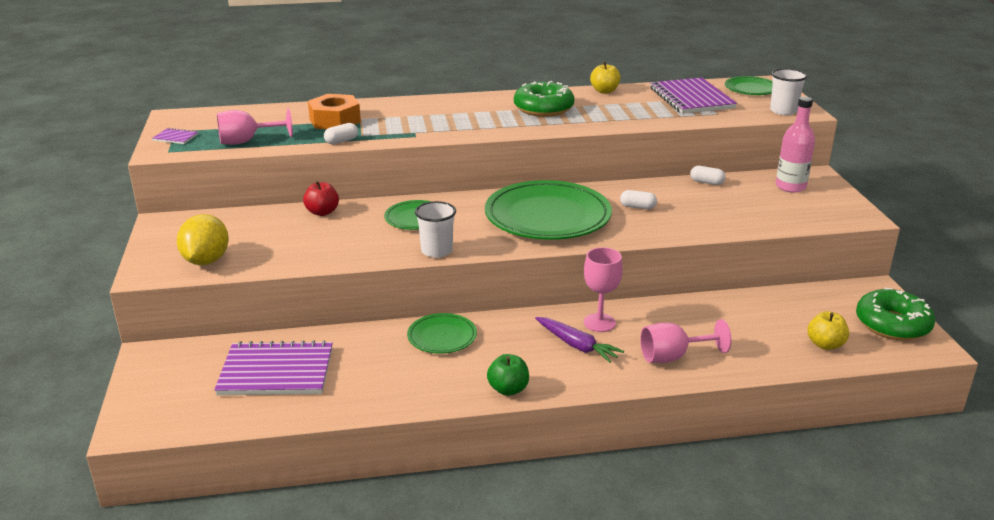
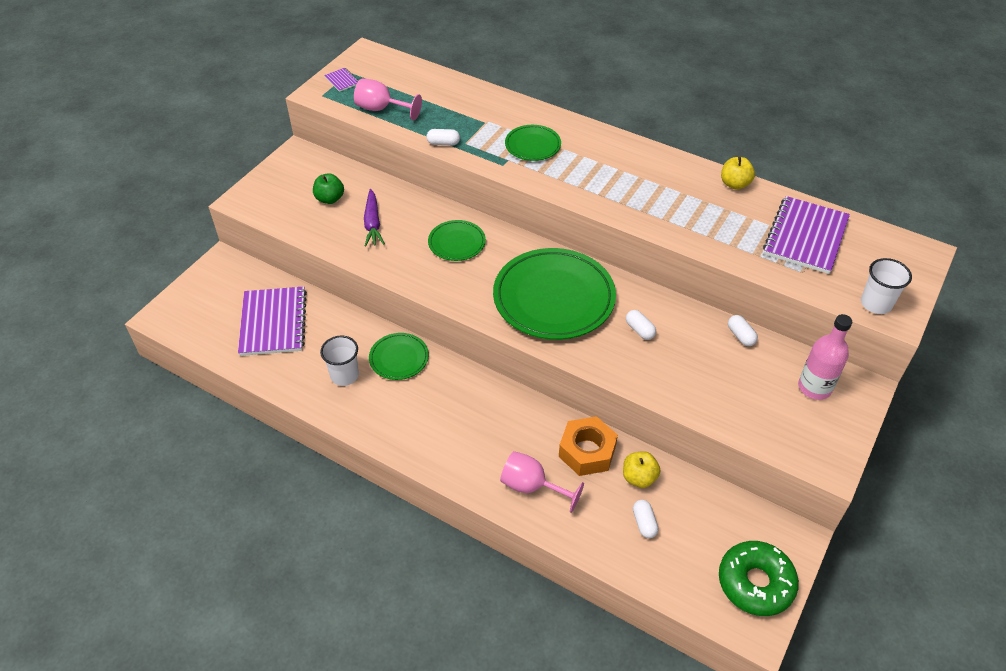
camera: 40 degrees right, 20 degrees up
(206, 261) = (284, 208): yellow lemon -> none
(276, 371) = (273, 323): purple notebook -> purple notebook turned 45 degrees clockwise
(322, 212) = (402, 199): red apple -> none
(335, 120) = (467, 114): orange nut -> orange nut (587, 451)
(437, 251) = (432, 287): white cup -> white cup (344, 375)
(508, 389) = (388, 435): green apple -> green apple (330, 199)
(543, 108) = (647, 181): green donut -> none
(577, 345) = (477, 428): purple carrot -> purple carrot (373, 223)
(599, 323) = (519, 417): pink goblet -> none
(751, 89) = (889, 254): green plate -> green plate (532, 145)
(779, 333) = (644, 523): none -> white capsule
(825, 344) = (666, 560): yellow apple -> yellow apple (639, 477)

